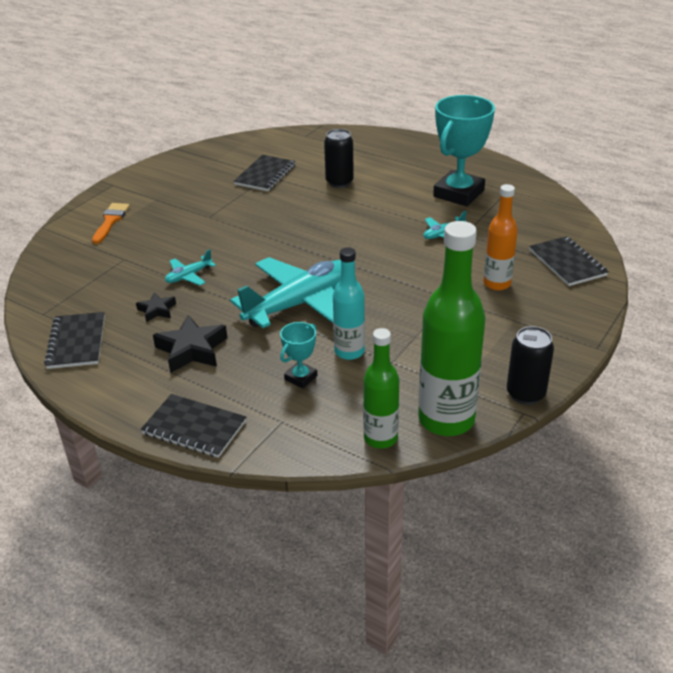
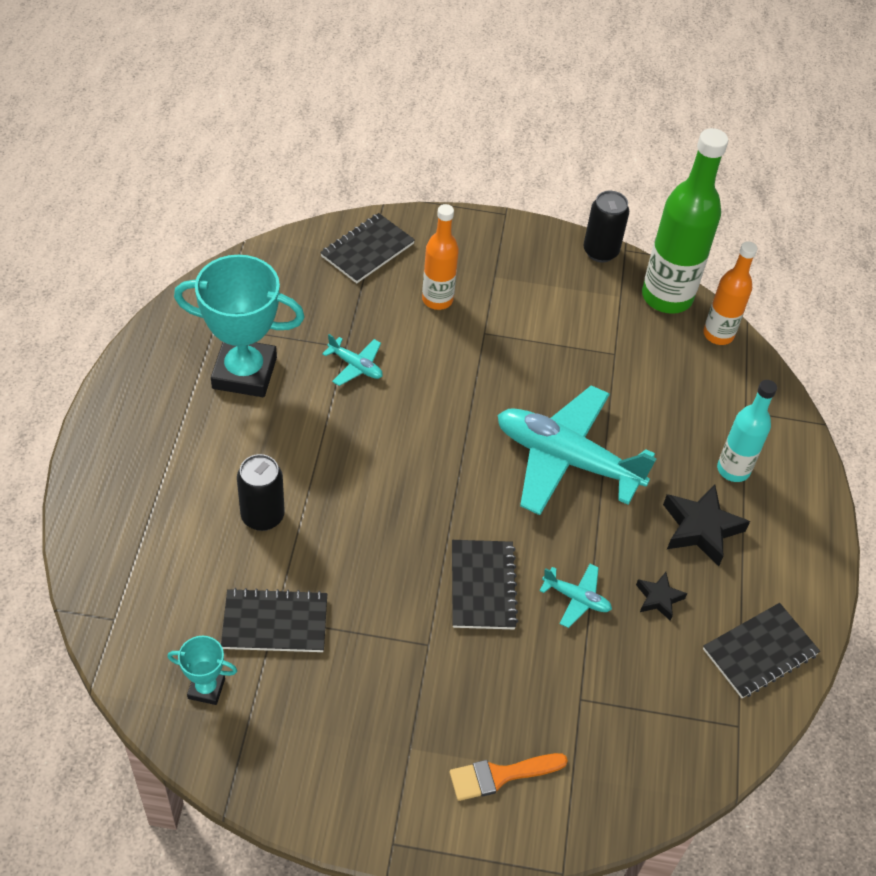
camera: 120 degrees left, 15 degrees up
(194, 428) = (799, 474): black notebook -> black notebook (482, 586)
(301, 377) = (681, 417): turquoise trophy -> turquoise trophy (206, 688)
(349, 352) = (620, 390): turquoise bottle -> turquoise bottle (733, 469)
(380, 438) = (718, 334): green bottle -> orange bottle

